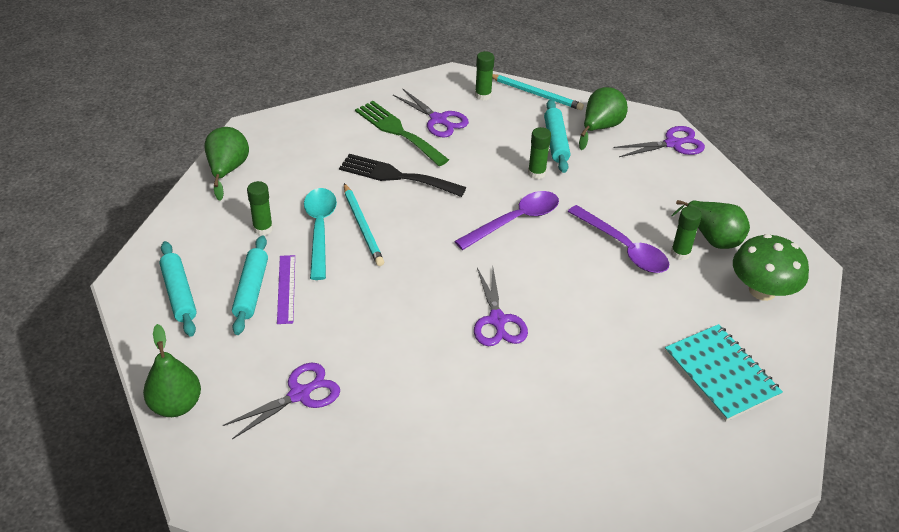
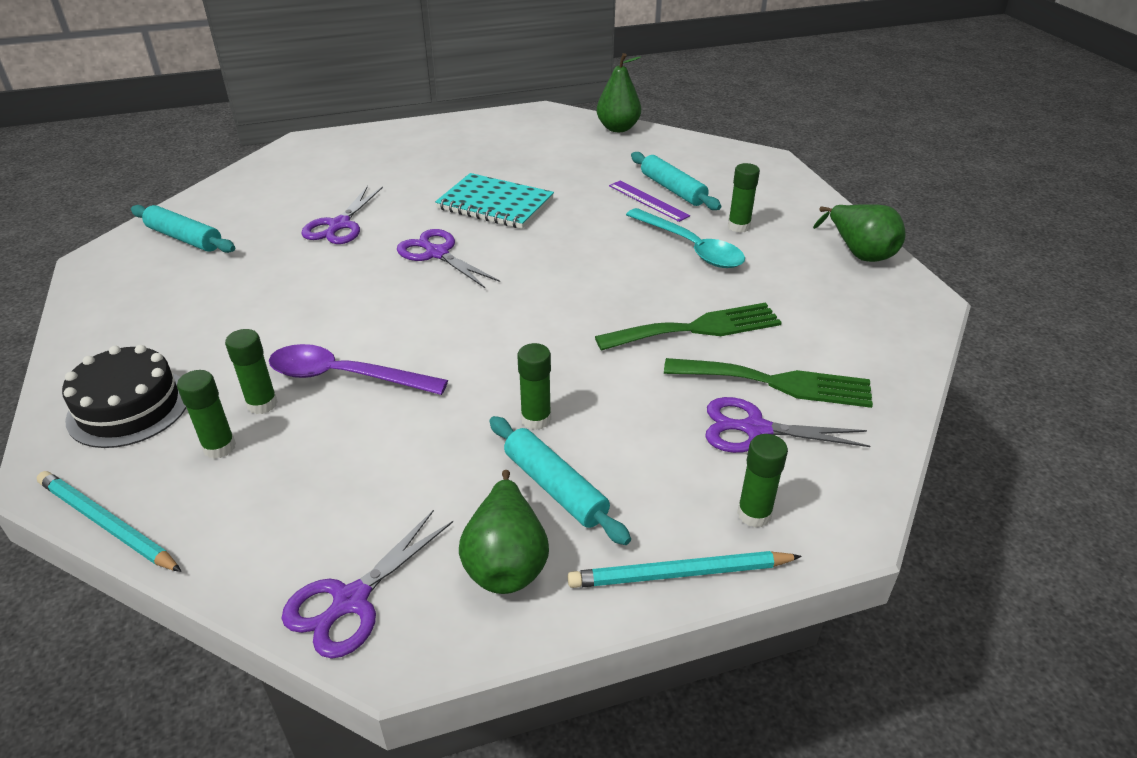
camera: 145 degrees right, 5 degrees down
(179, 294) = (719, 167): turquoise rolling pin -> turquoise rolling pin (184, 238)
(299, 394) = (545, 159): purple scissors -> purple scissors (339, 225)
(363, 226) = (656, 267): turquoise pencil -> turquoise pencil (107, 524)
(396, 176) = (696, 328): black fork -> green fork
(515, 221) = (505, 345): purple spoon -> none
(712, 238) = (219, 447): green pear -> green glue stick
(721, 374) = (172, 302): turquoise notebook -> turquoise notebook (495, 204)
(762, 290) = (129, 407): green mushroom -> black cake

